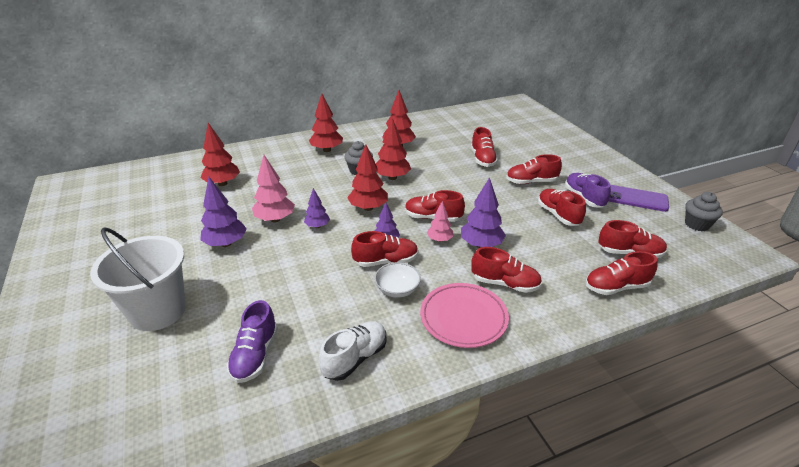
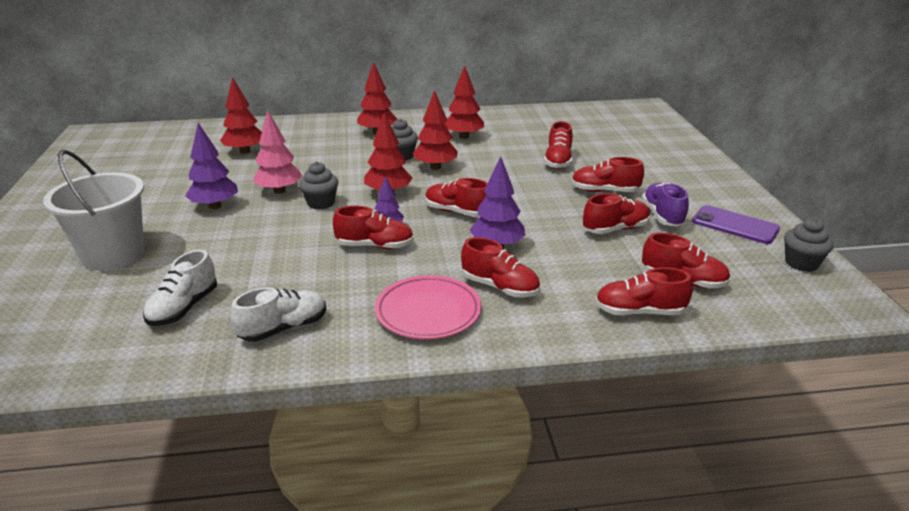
camera: 15 degrees right, 5 degrees down
(255, 355) = (183, 308): purple shoe -> white shoe
(317, 226) = (321, 203): purple tree -> grey cupcake
(397, 289) = (370, 274): white bowl -> none
(439, 240) = (450, 234): pink tree -> none
(558, 215) = (615, 229): red shoe -> red shoe turned 75 degrees clockwise

